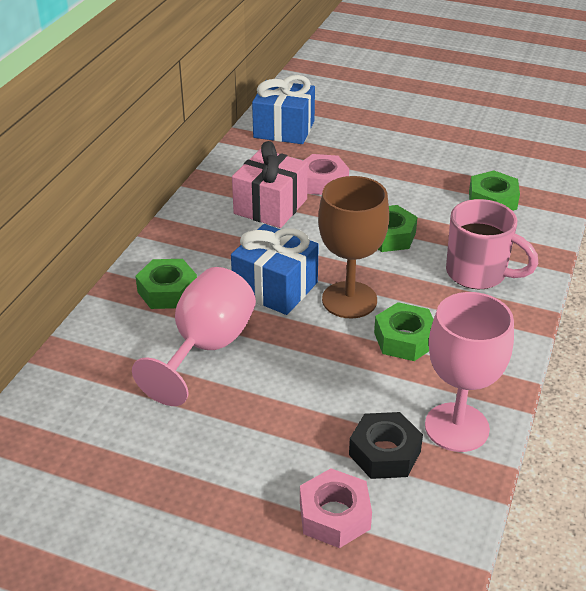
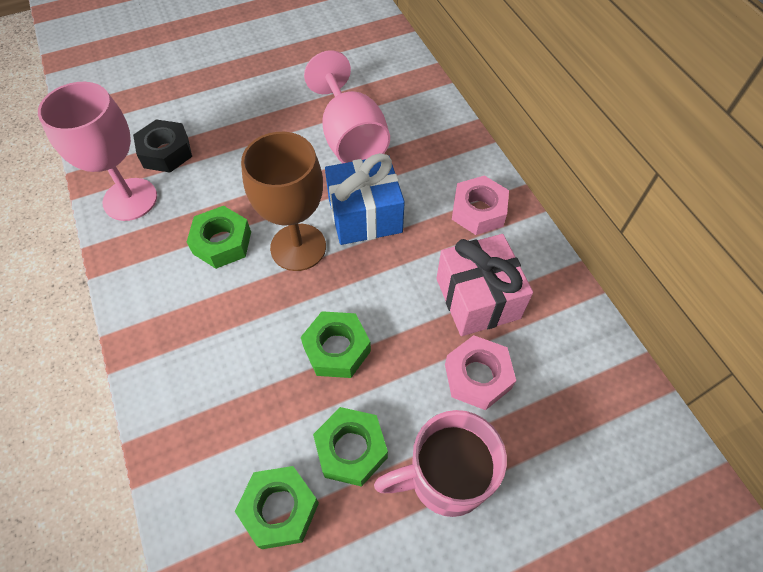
camera: 135 degrees right, 20 degrees up
(167, 291) = (432, 156): green nut -> green nut (351, 449)
(284, 129) = (625, 437): blue gift -> none
(334, 515) = (166, 103): pink nut -> pink nut (478, 211)
(478, 274) = (213, 364): pink mug -> pink mug (445, 478)

